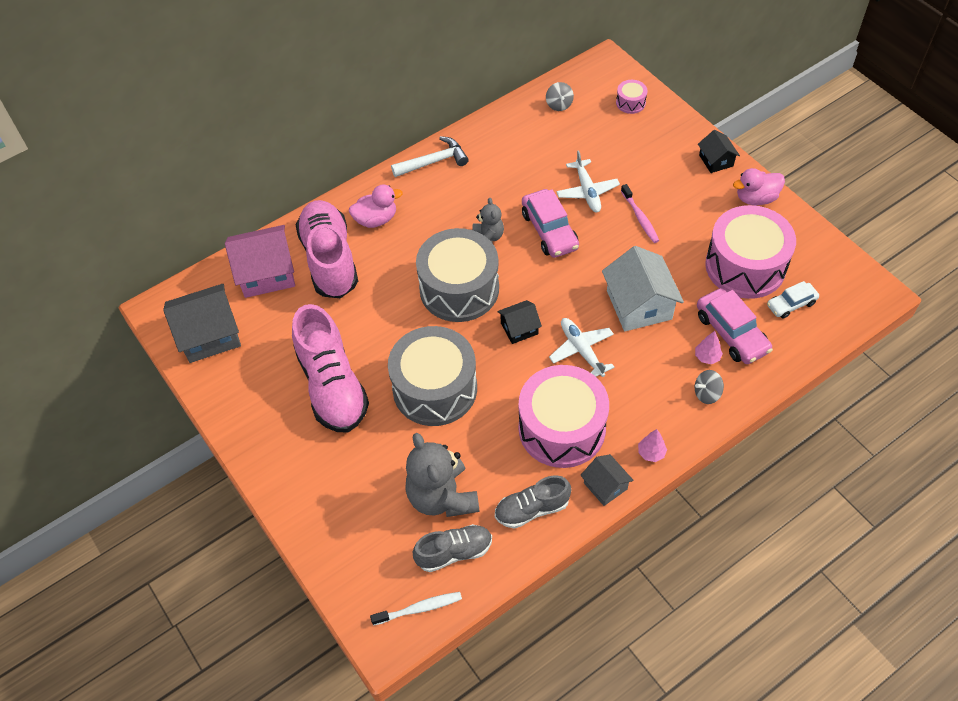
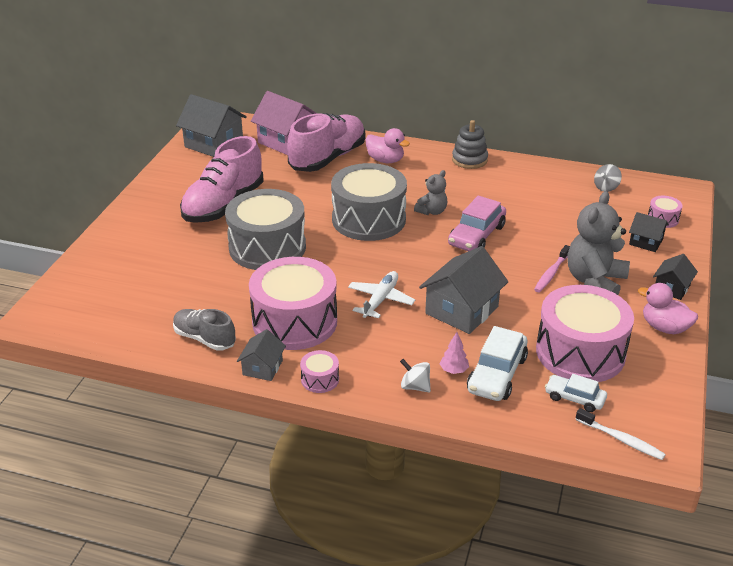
camera: 50 degrees right, 20 degrees down
(419, 608) = (71, 322): white toothbrush -> white toothbrush (621, 439)
(434, 161) = (469, 160): white hammer -> grey stacking toy
(442, 497) = (176, 291): grey teddy bear -> grey teddy bear (595, 281)
(454, 552) = (132, 317): grey shoe -> none
(519, 328) = (365, 261): black house -> black house (646, 242)
(587, 191) = (540, 236): white plane -> none
(639, 305) = (461, 310): white house -> grey house
(651, 453) = (320, 379): pink tree -> pink drum
(707, 394) = (415, 386): grey spinning top -> white spinning top
(731, 333) = (496, 374): pink car -> white car

